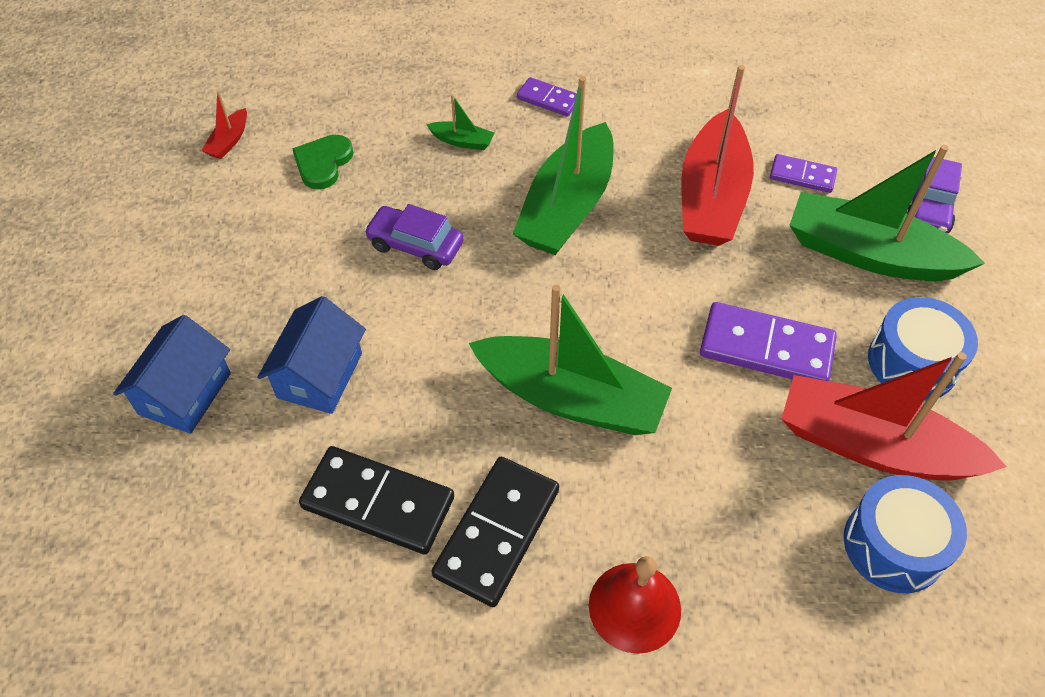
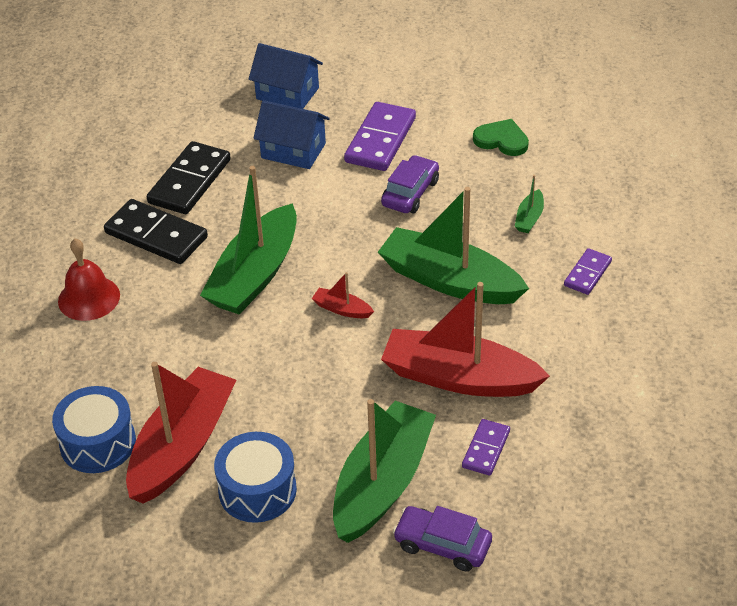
camera: 95 degrees right, 10 degrees down
(229, 141) = (526, 90): red boat -> red boat (342, 309)
(766, 347) = (286, 393): purple domino -> purple domino (380, 140)

